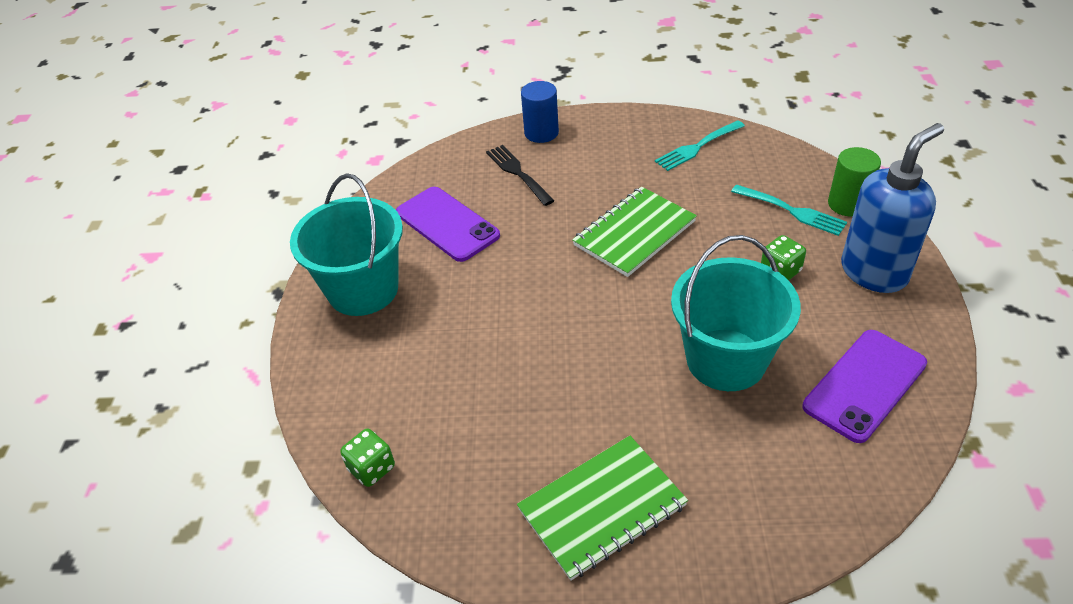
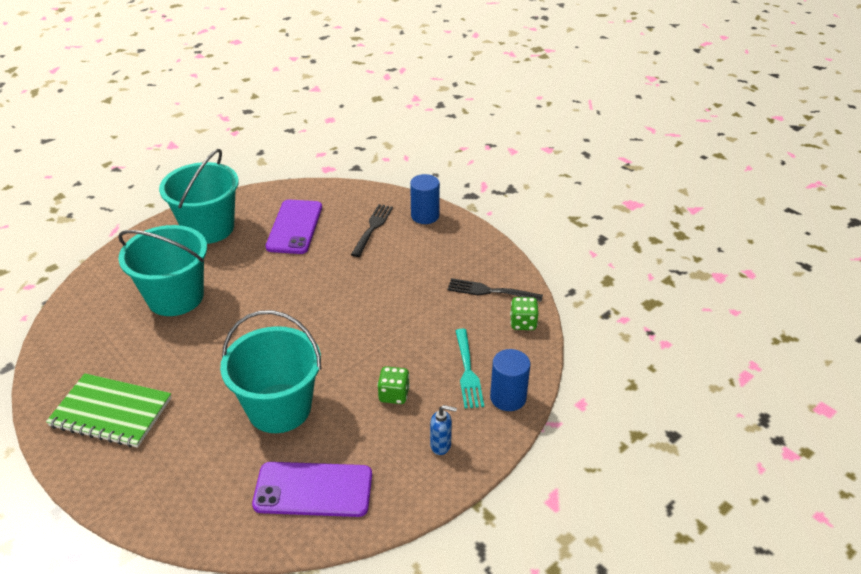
camera: 45 degrees right, 5 degrees down
(372, 468) = (78, 308): green dice -> green dice (523, 323)
(456, 368) = (175, 297): none -> turquoise bucket
(634, 233) = (364, 307): green notebook -> none
(697, 147) = (490, 291): turquoise fork -> black fork
(847, 204) = (508, 397): green cylinder -> blue cylinder
(874, 272) = (441, 445): blue soap dispenser -> blue soap dispenser, size x0.42

